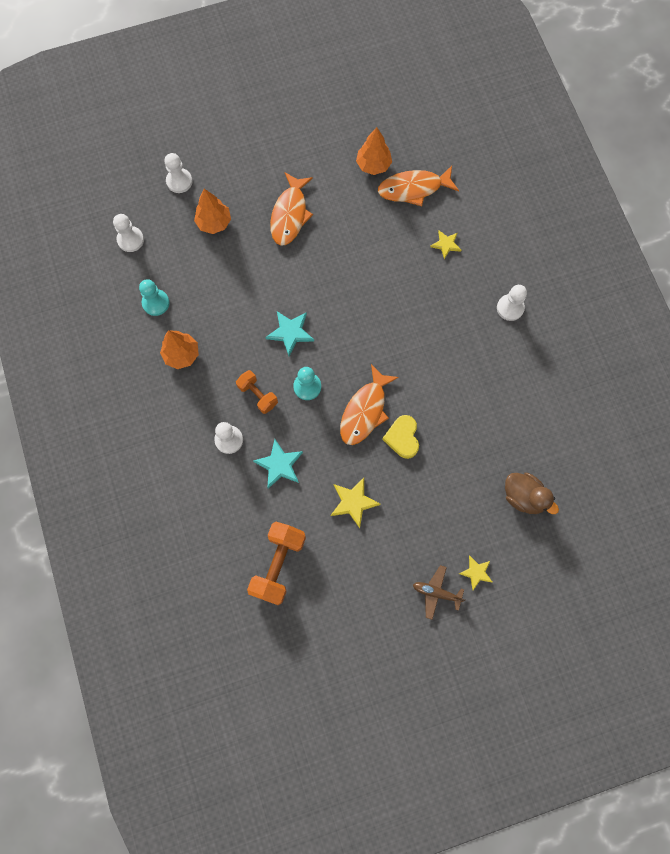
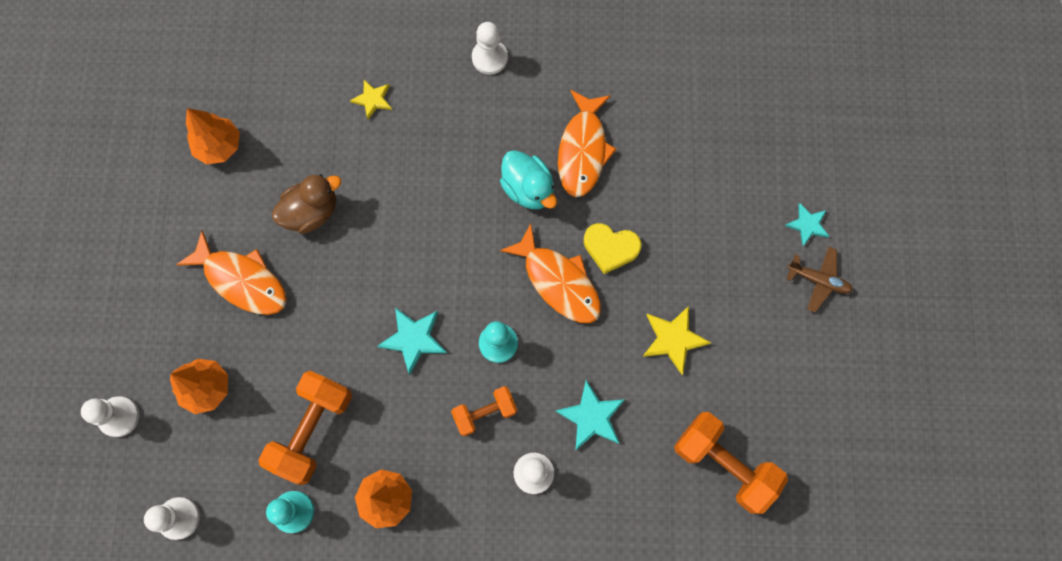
camera: 70 degrees left, 0 degrees up
(210, 294) = (312, 430): none -> orange dumbbell
(413, 189) = (277, 109): orange fish -> orange fish (583, 150)
(423, 368) = (528, 189): none -> turquoise duck
(436, 592) = (818, 280): brown plane -> brown plane turned 105 degrees counterclockwise
(476, 572) = (807, 225): yellow star -> turquoise star
(524, 496) = (733, 135): brown duck -> brown duck (312, 212)

